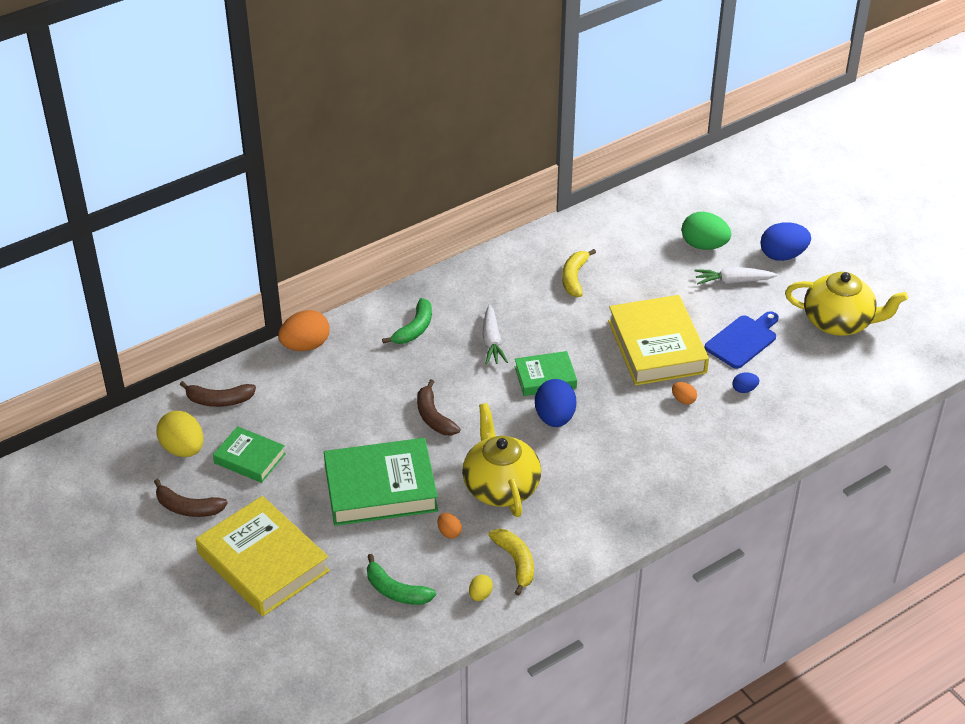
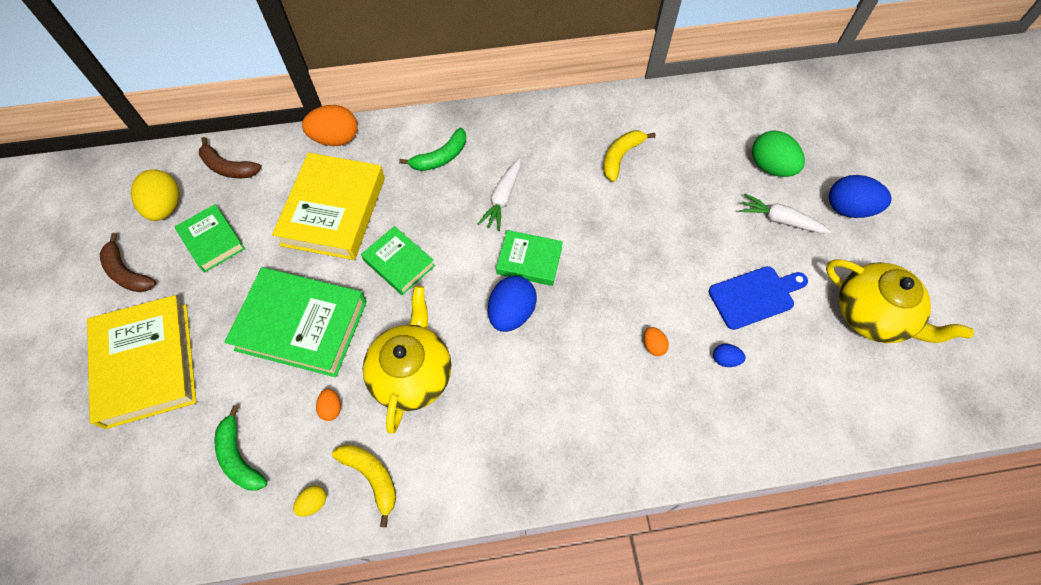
camera: 25 degrees right, 20 degrees up
(433, 417) = (399, 263): brown banana -> green book
(516, 562) = (372, 477): yellow banana -> yellow banana turned 45 degrees counterclockwise
(656, 347) = (660, 268): yellow book -> yellow book (333, 211)

